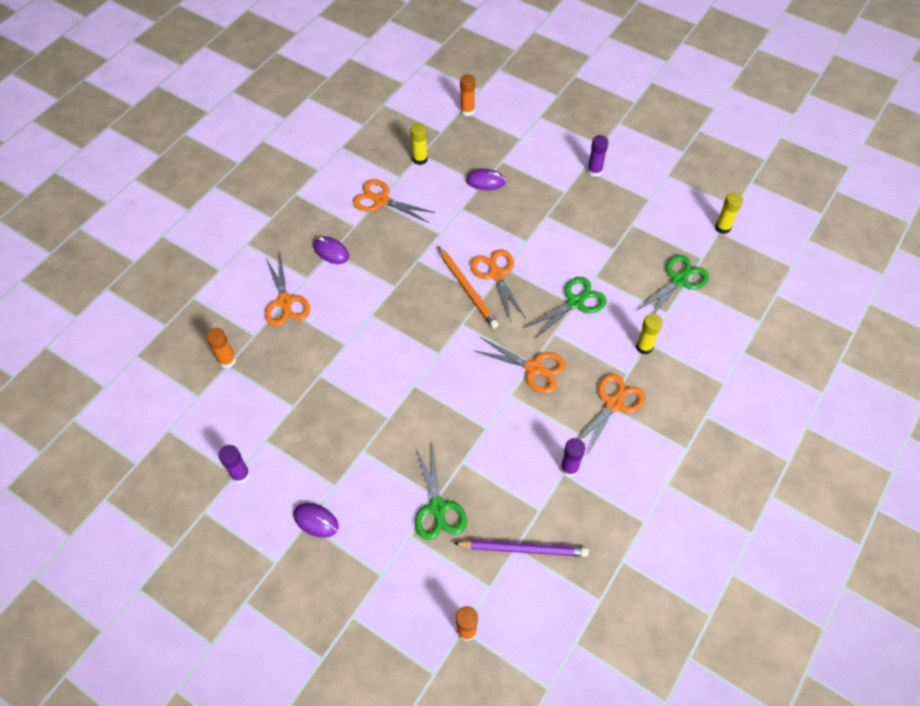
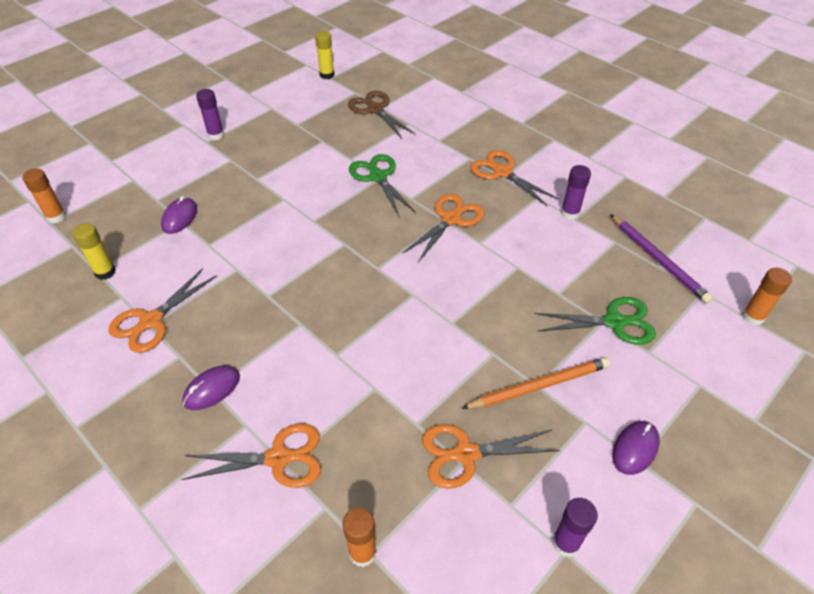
camera: 80 degrees left, 10 degrees down
(467, 289) = (330, 256): orange pencil -> orange pencil (539, 386)
(496, 274) = (319, 229): orange scissors -> orange scissors (466, 454)
(523, 549) = (658, 260): purple pencil -> purple pencil turned 135 degrees clockwise
(644, 347) = (443, 143): yellow glue stick -> none
(679, 280) = (375, 109): green scissors -> brown scissors

